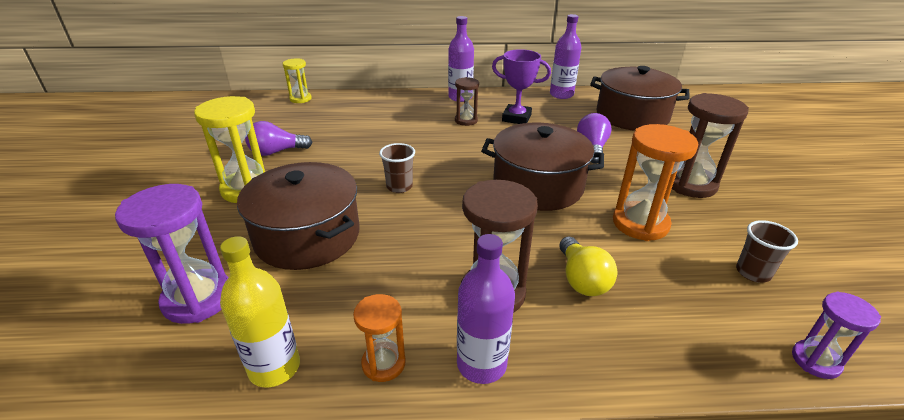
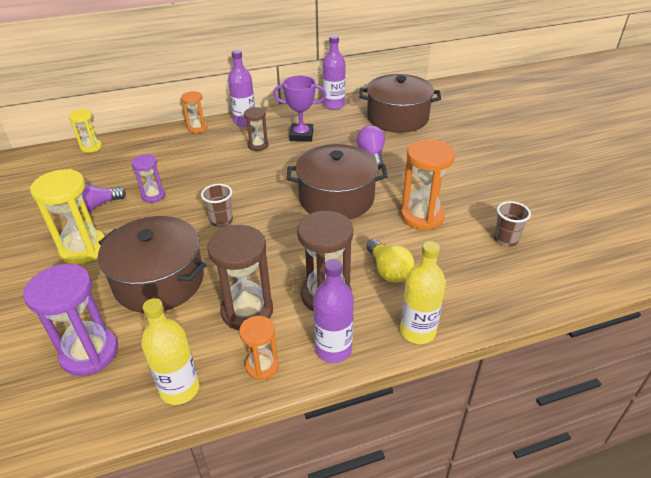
camera: 15 degrees left, 5 degrees up
(409, 96) = (197, 128): none -> orange hourglass
(604, 367) = (417, 331): none -> yellow bottle
(690, 184) = (453, 175): brown hourglass -> brown hourglass (247, 311)
(815, 361) = (550, 294): purple hourglass -> purple hourglass (153, 196)

